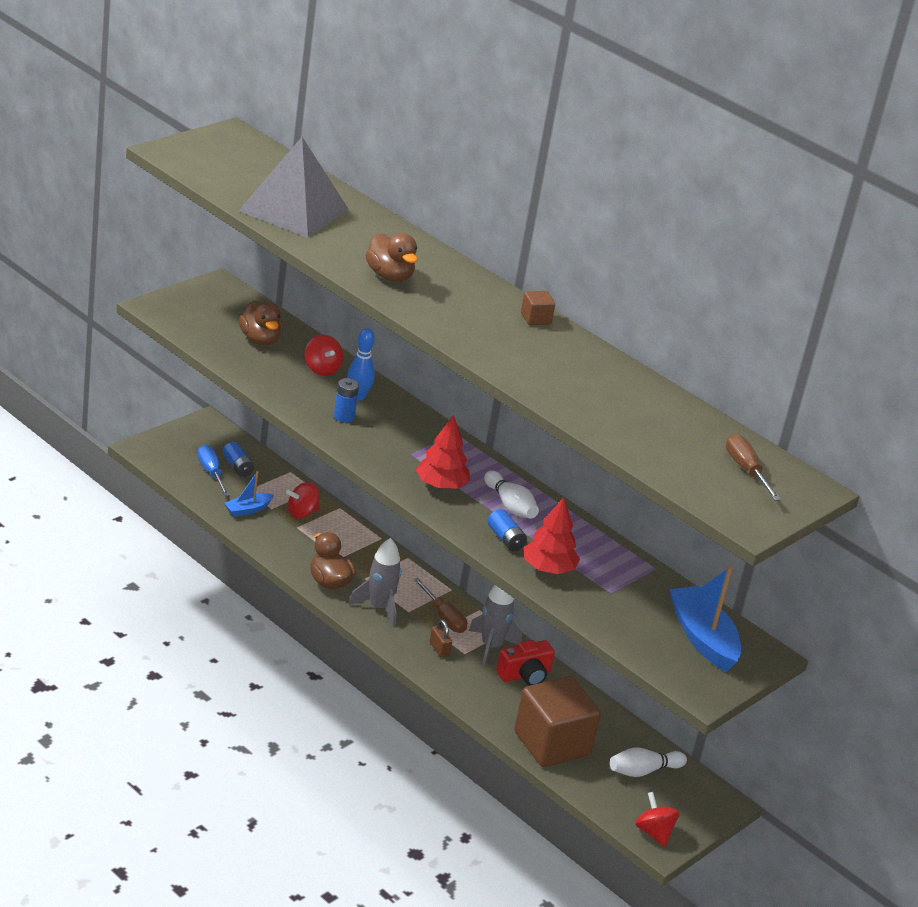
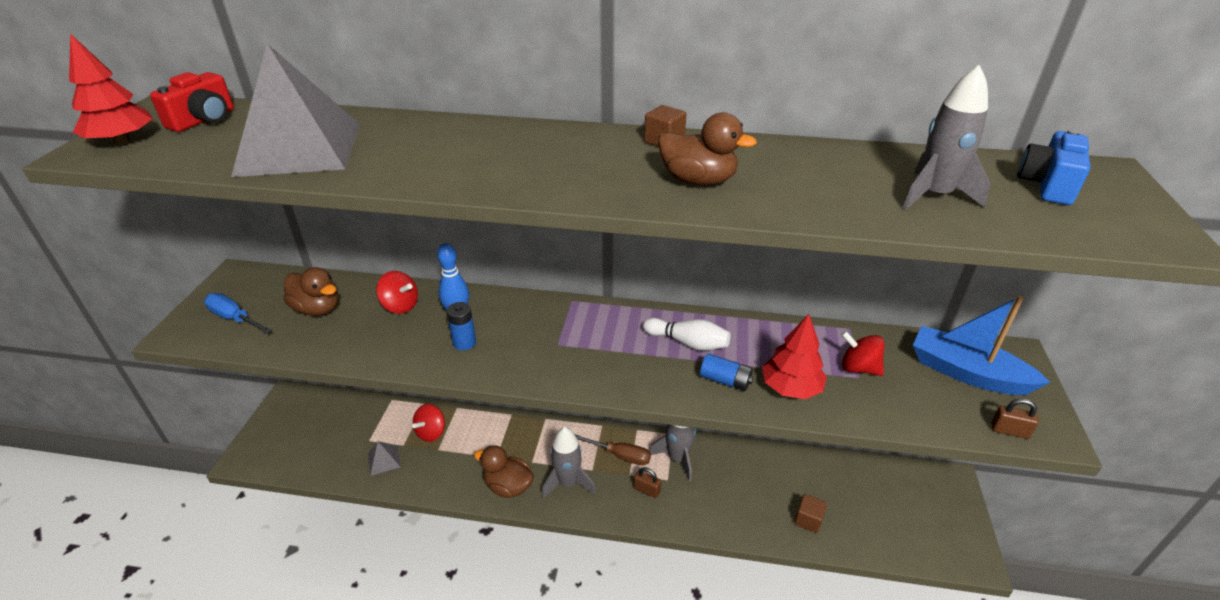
camera: 30 degrees left, 5 degrees up
(211, 472) = (324, 443): blue screwdriver -> blue screwdriver (234, 318)
(237, 467) = (344, 423): blue battery -> none
(248, 510) = (384, 460): blue boat -> grey pyramid
(389, 276) = (479, 167): brown duck -> brown duck (698, 180)
(441, 485) = (616, 360): red tree -> red tree (122, 141)
(525, 675) = (724, 467): red camera -> red camera (204, 120)
(552, 743) = (808, 520): brown cube -> brown cube, size x0.41
(643, 771) = (883, 494): white bowling pin -> none
(653, 435) = (934, 196): none -> grey rocket
(653, 832) = (956, 550): red spinning top -> red spinning top (858, 368)
(673, 675) = (1009, 431): none -> brown padlock
(745, 470) = (1047, 185): brown screwdriver -> blue camera

